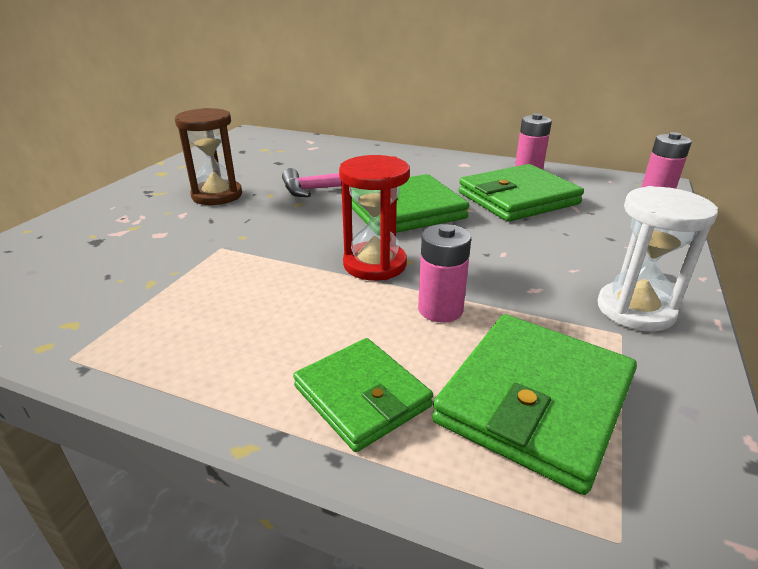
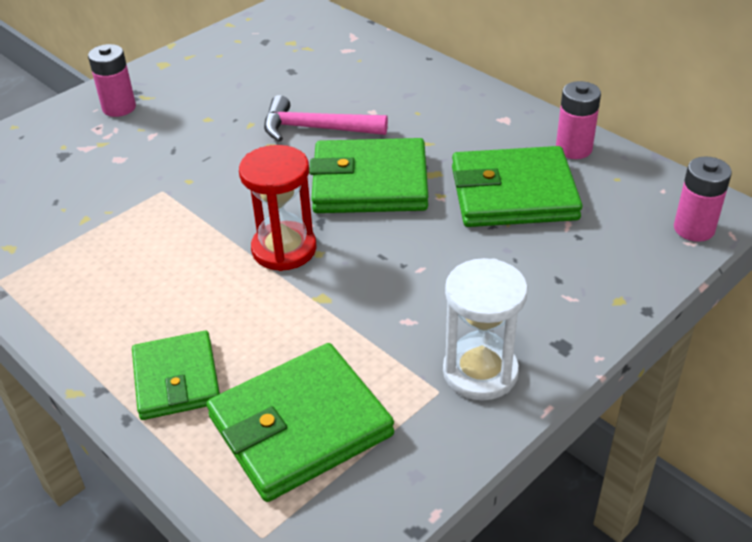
camera: 25 degrees right, 10 degrees up
(217, 195) = (198, 114): brown hourglass -> none
(440, 309) = (301, 318): pink battery -> pink battery (119, 108)

